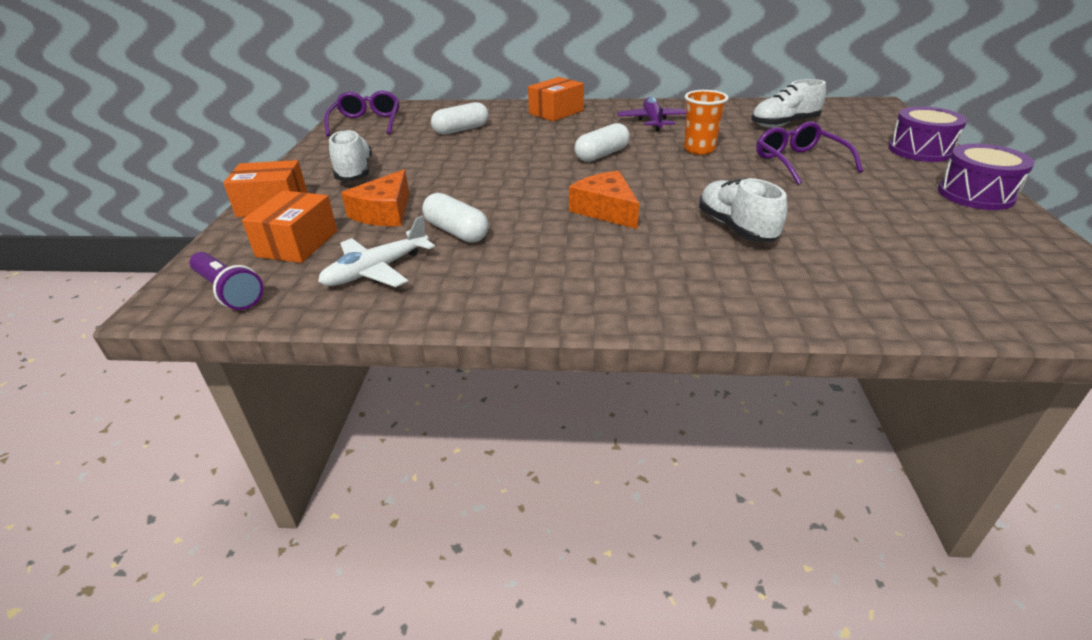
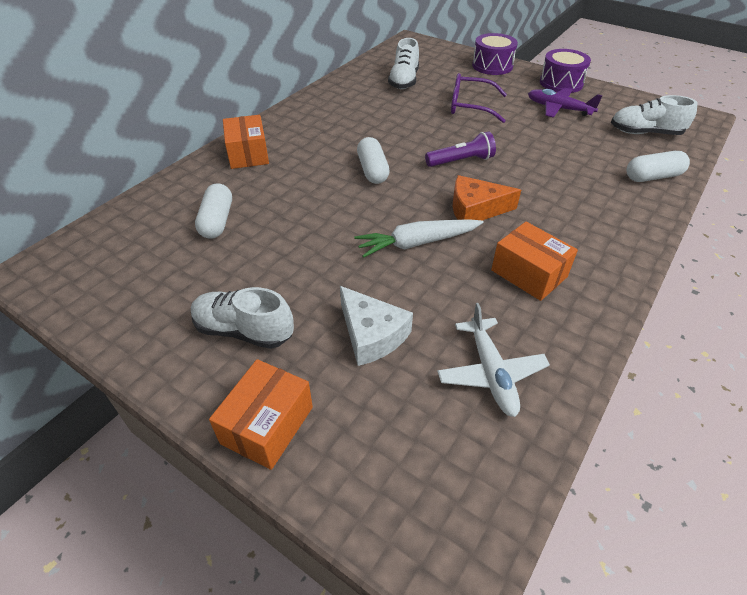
camera: 60 degrees left, 10 degrees up
(229, 292) = (465, 505): purple flashlight -> purple flashlight (461, 161)
(297, 243) = (391, 421): orange box -> orange box (529, 273)
(366, 123) = (97, 281): purple glasses -> none
(384, 212) = (371, 335): orange cheese -> white cheese
(456, 232) = (451, 299): white capsule -> white capsule (653, 177)
(518, 199) = (417, 243): none -> white carrot
(653, 121) = (332, 121): purple plane -> purple plane (558, 109)
(699, 149) = (410, 128): orange cup -> none
(736, 228) = (544, 171): white shoe -> white shoe (645, 133)

